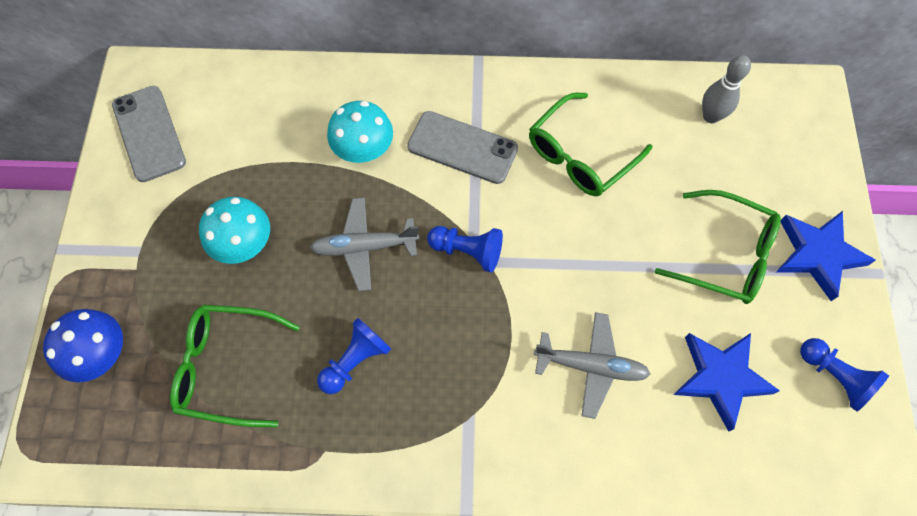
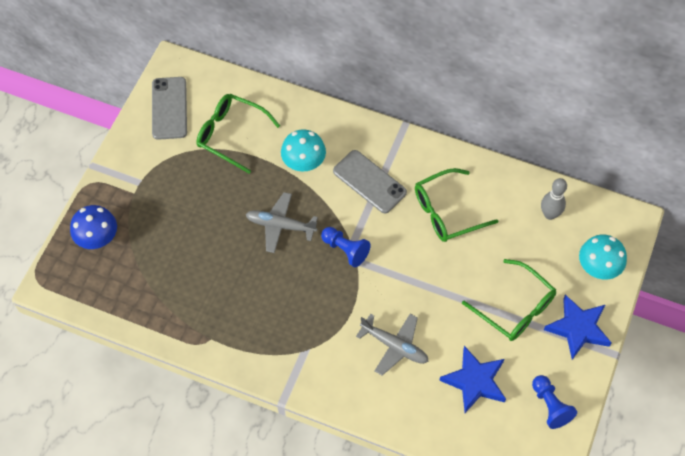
camera: 20 degrees right, 5 degrees down
(226, 367) = (169, 271): green glasses -> green glasses (231, 134)
(243, 244) = (205, 199): turquoise mushroom -> turquoise mushroom (598, 267)
(355, 361) = (249, 293): blue pawn -> none

